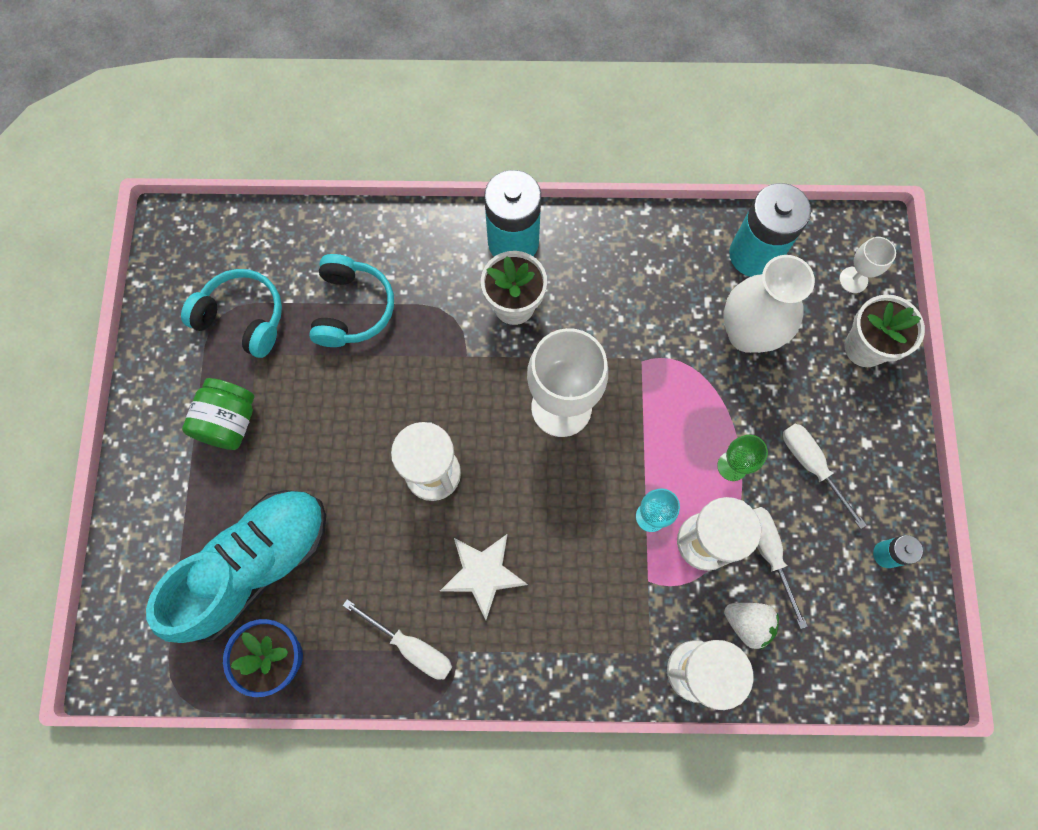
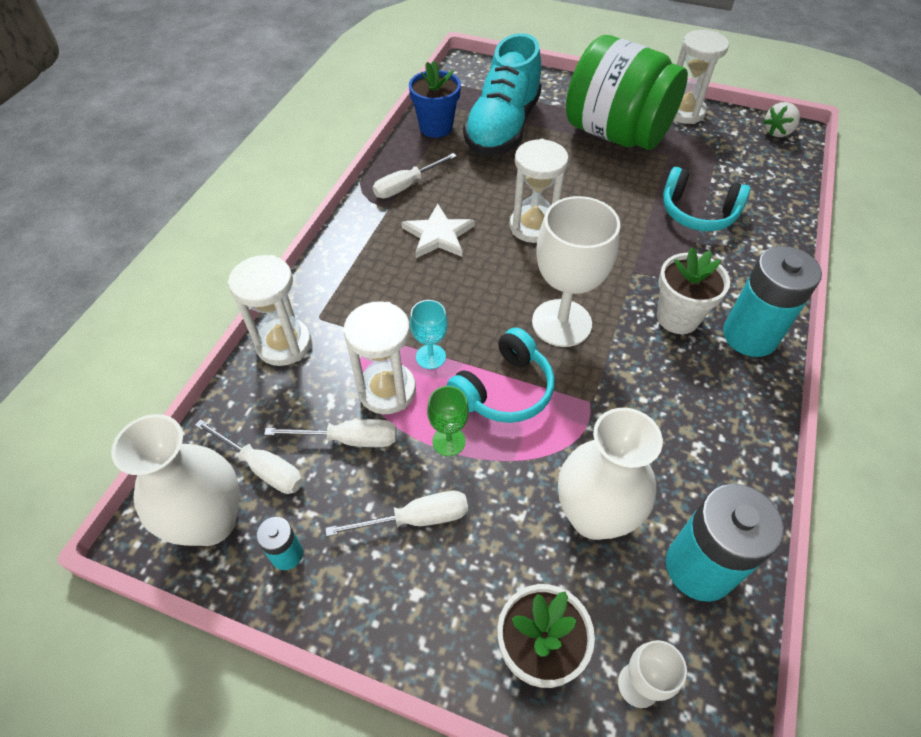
camera: 110 degrees right, 20 degrees down
(159, 350) = (684, 112): none -> white hourglass
(229, 422) = (616, 134): green jar -> green jar, size x2.01
(243, 318) = (702, 154): turquoise headphones -> turquoise headphones (504, 389)
(255, 566) = (503, 128): turquoise shoe -> turquoise shoe turned 45 degrees clockwise
(747, 623) = (297, 397): white strawberry -> white strawberry (777, 132)
(827, 616) = (262, 467): none -> white screwdriver
(892, 633) = (211, 522): none -> white vase

